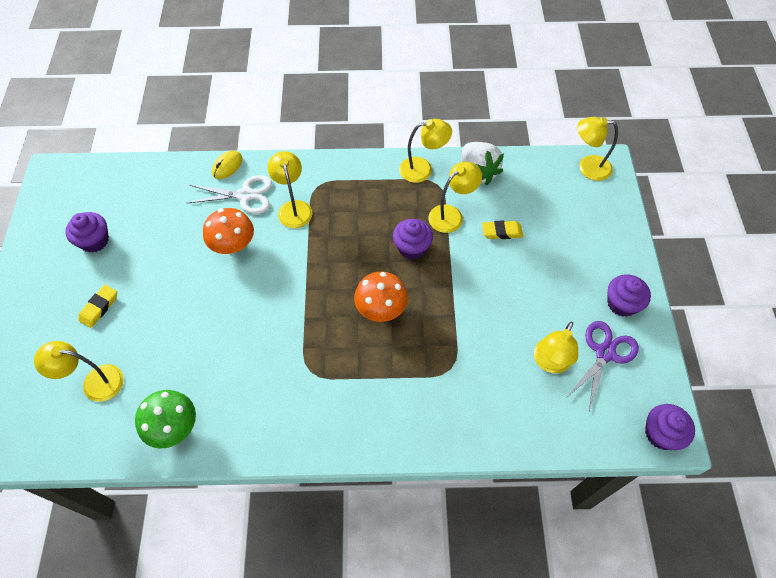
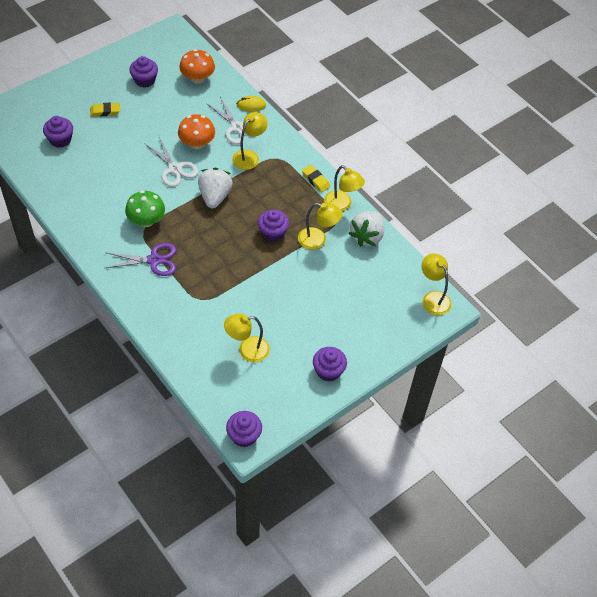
camera: 50 degrees right, 5 degrees down
(94, 382) = (60, 140): yellow lamp -> purple cupcake
(173, 427) = (61, 190): green mushroom -> green mushroom (146, 221)
(249, 287) = (174, 169): none -> white scissors
(320, 271) = (215, 196): none -> white strawberry
(381, 308) = (214, 241): orange mushroom -> orange mushroom (197, 78)
(502, 232) = (328, 275): yellow eraser -> yellow eraser (315, 180)
(605, 353) = (280, 378): purple scissors -> purple scissors (154, 260)

